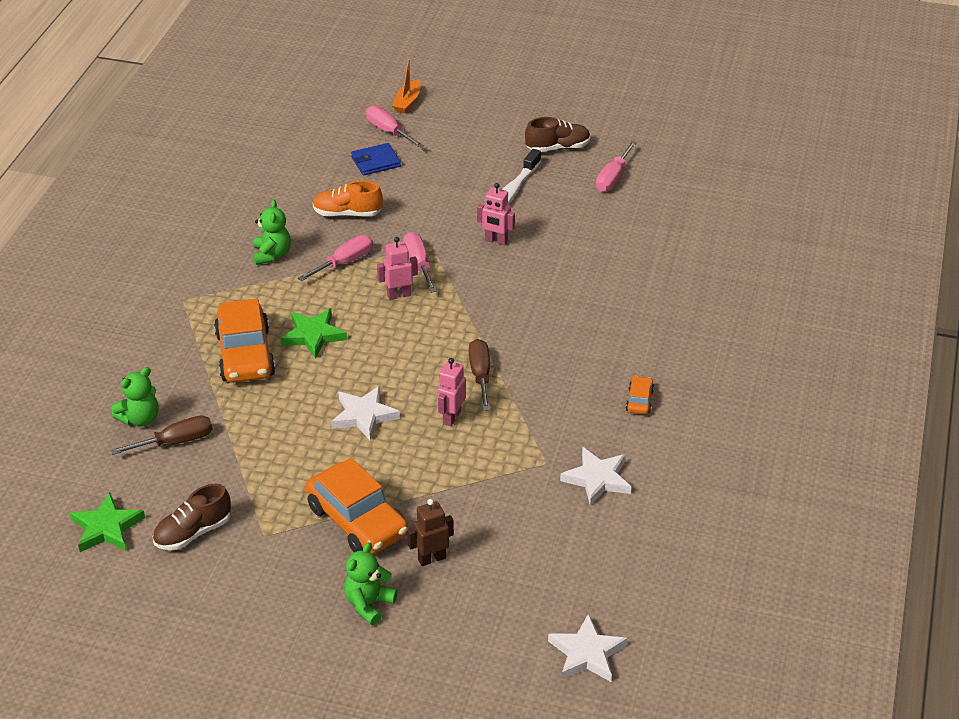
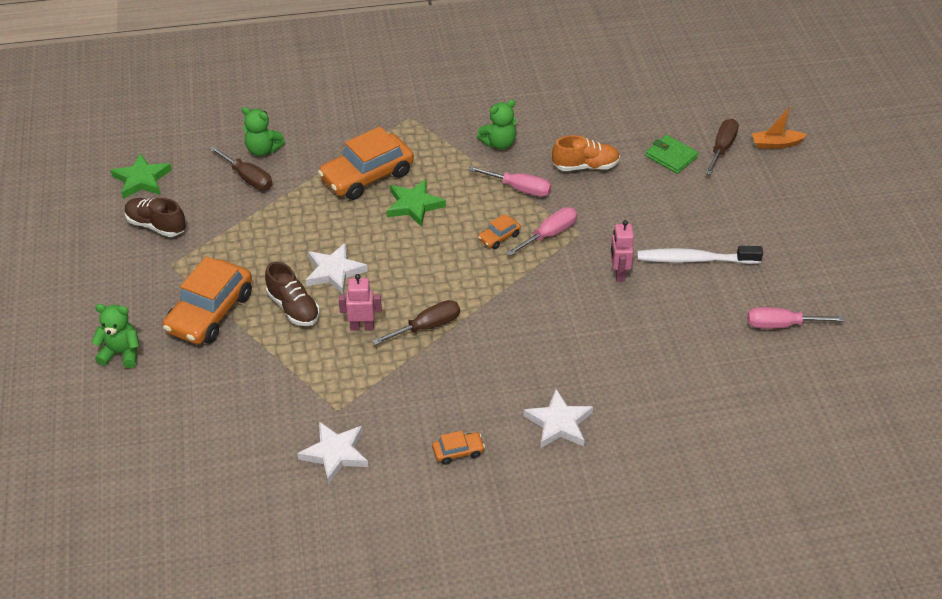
camera: 65 degrees right, 5 degrees up
(347, 213) = (585, 166): orange shoe -> orange shoe turned 105 degrees clockwise
(376, 162) = (671, 156): blue wallet -> green wallet
(388, 131) = (722, 148): pink screwdriver -> brown screwdriver
(398, 295) = (499, 237): pink robot -> orange car
(431, 558) = (187, 374): brown robot -> none
(558, 147) = (795, 268): brown shoe -> brown shoe (293, 307)
(587, 653) = (118, 515): white star -> white star (559, 423)

